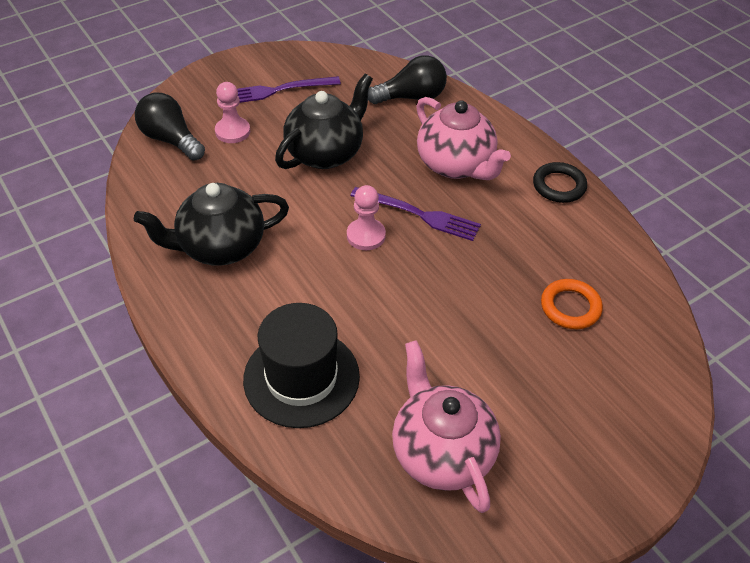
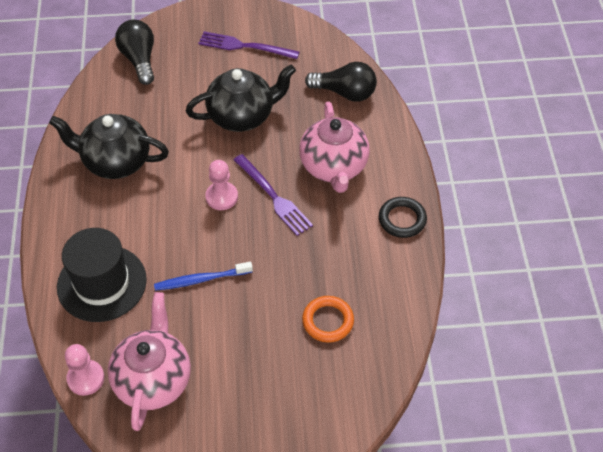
camera: 30 degrees right, 5 degrees up
(232, 131) = (187, 70): pink pawn -> pink pawn (86, 378)
(409, 325) = (201, 279): none -> blue toothbrush

